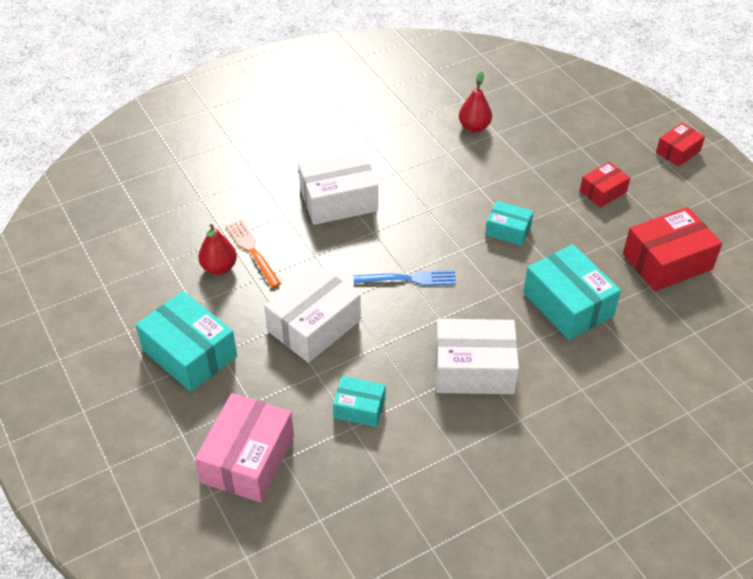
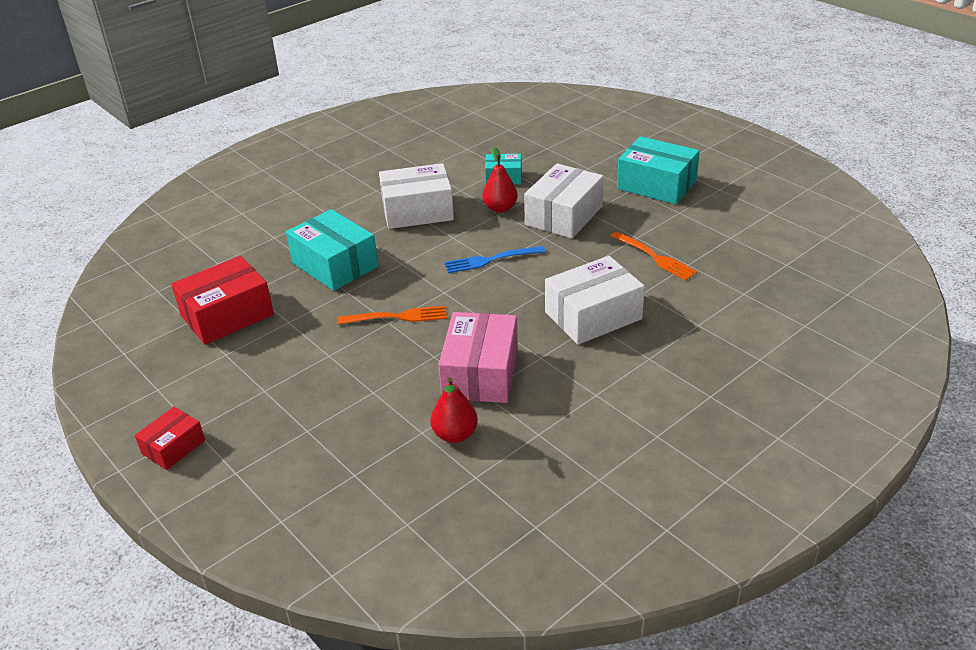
camera: 170 degrees right, 10 degrees down
(219, 267) = (677, 240): red pear -> red pear (500, 208)
(248, 459) = (572, 144): pink box -> pink box (480, 373)
(508, 230) = (397, 317): turquoise box -> orange fork
(603, 192) = (285, 376): red box -> none

